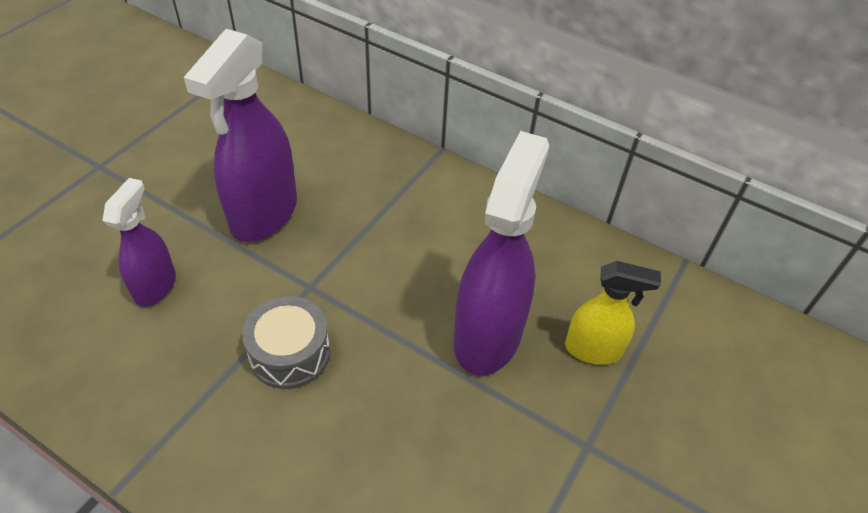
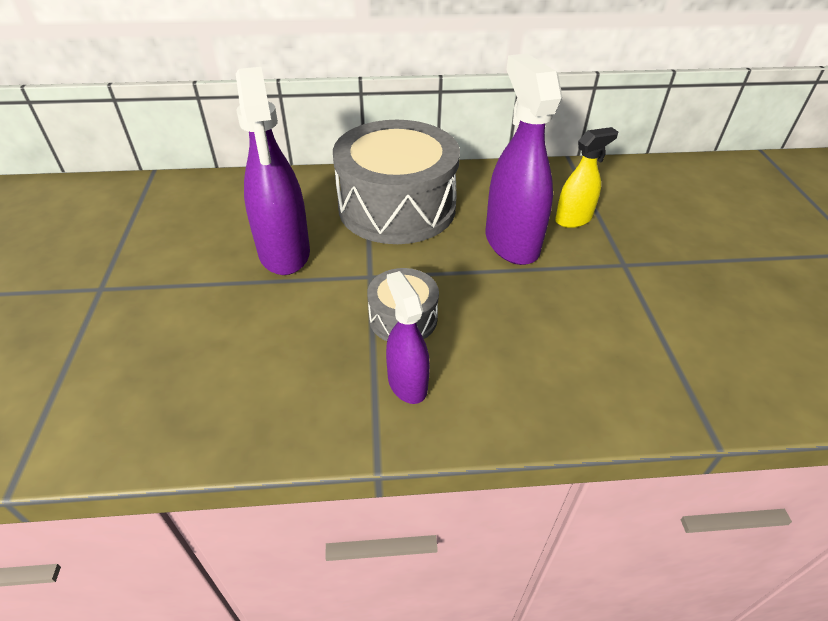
camera: 35 degrees left, 5 degrees down
(155, 286) = (252, 335): purple spray bottle -> purple spray bottle (407, 383)
(417, 221) = (397, 207): none -> grey drum

